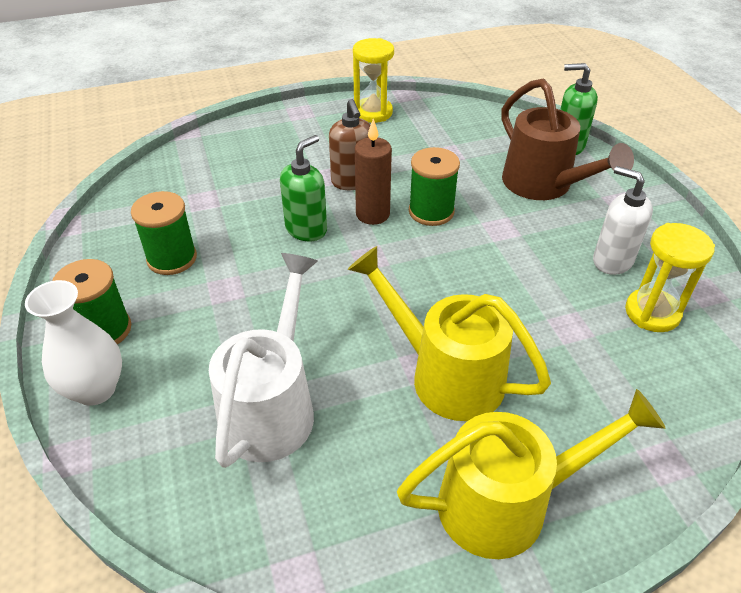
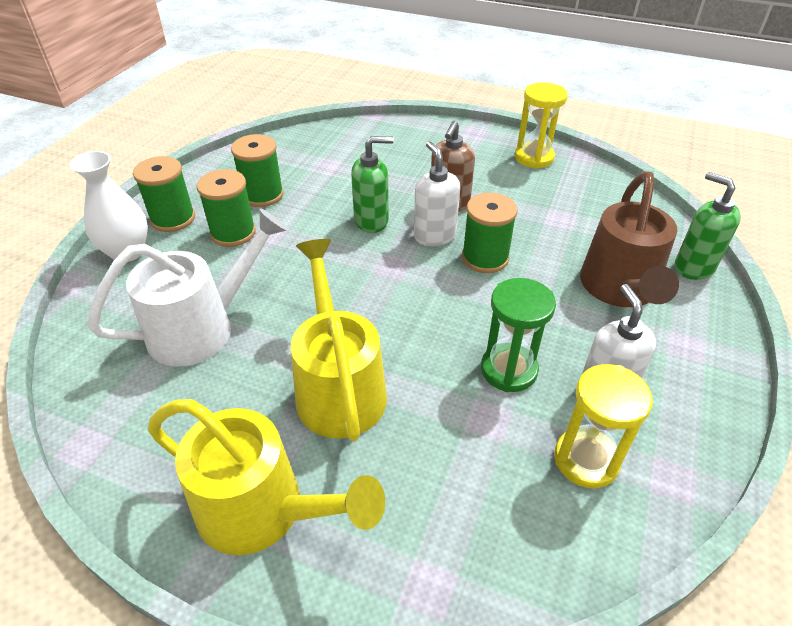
camera: 40 degrees right, 0 degrees up
(188, 308) = (233, 233): none -> green spool
(372, 214) = (434, 236): brown candle -> white soap dispenser
(543, 284) = (508, 370): none -> green hourglass

